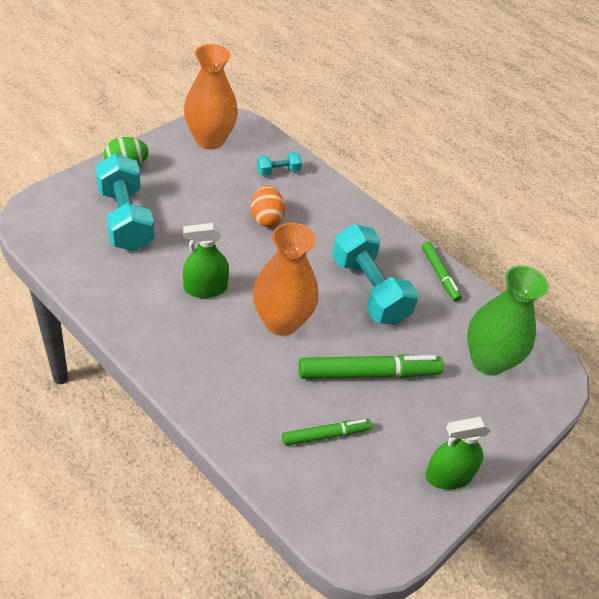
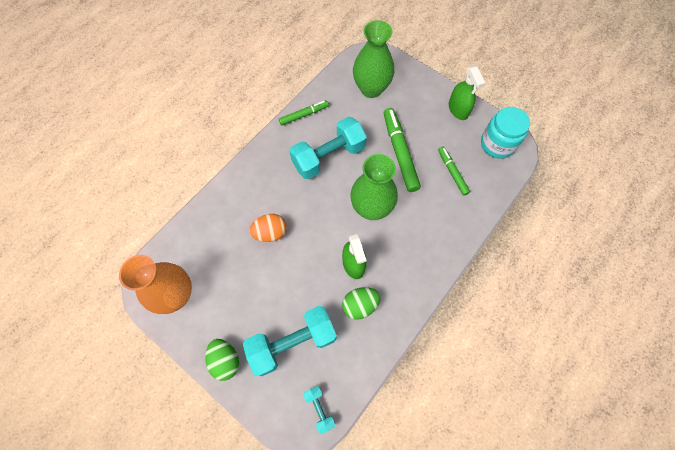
camera: 90 degrees left, 20 degrees up
(149, 285) = (360, 305): none -> green egg
(278, 171) = (211, 232): turquoise dumbbell -> turquoise dumbbell (319, 409)
(281, 321) = (371, 208): orange vase -> green vase
(374, 519) = (497, 144): none -> turquoise jar

